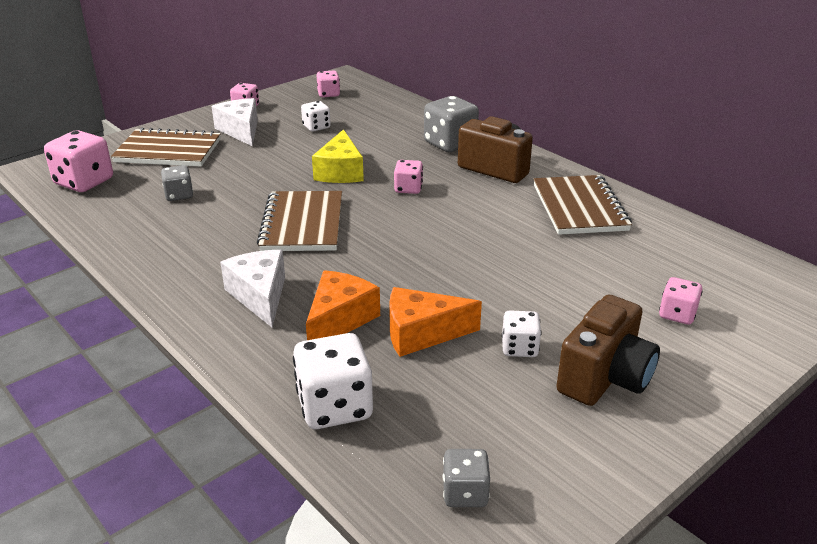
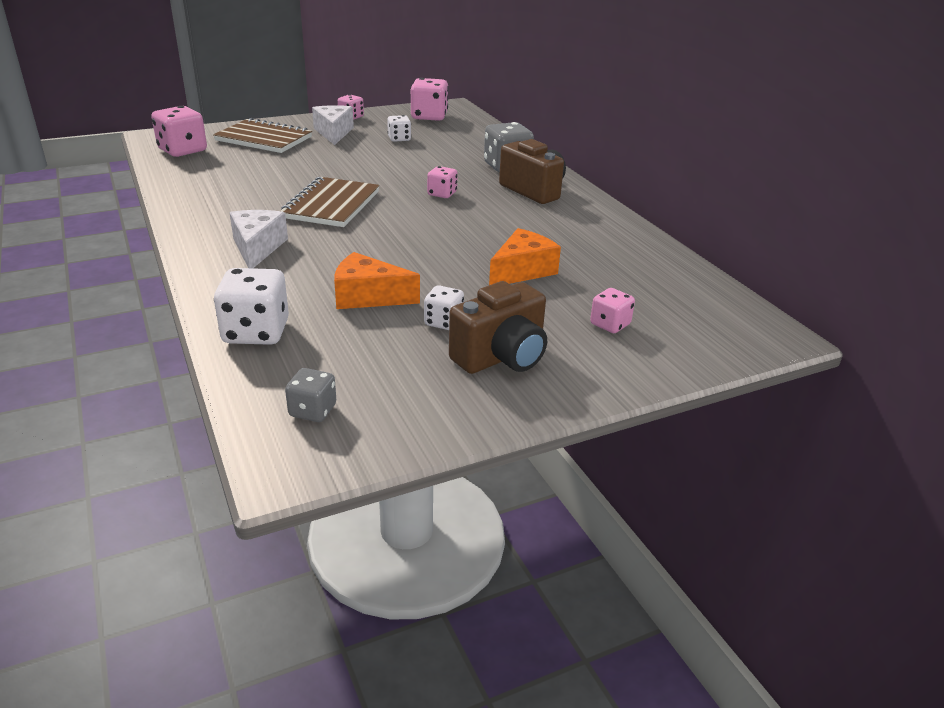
camera: 15 degrees right, 0 degrees up
(179, 195) = (248, 170): grey dice -> none
(328, 94) = (429, 116): pink dice -> pink dice, size x1.74
(339, 320) = (308, 275): orange cheese -> orange cheese (522, 271)
(340, 171) = (393, 173): yellow cheese -> none
(579, 208) = (586, 231): brown notebook -> none

